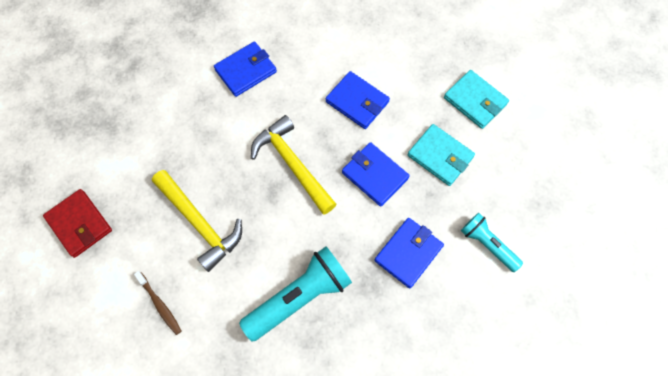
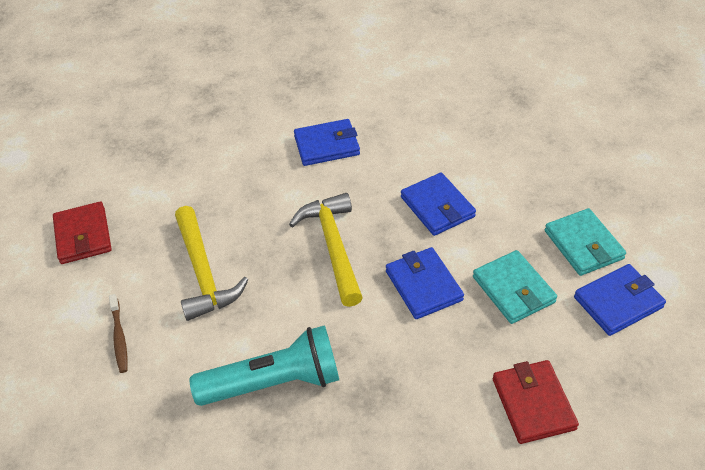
camera: 25 degrees right, 20 degrees down
(408, 253) = (426, 380): blue wallet -> blue wallet (618, 302)
(487, 244) = (533, 404): turquoise flashlight -> red wallet

